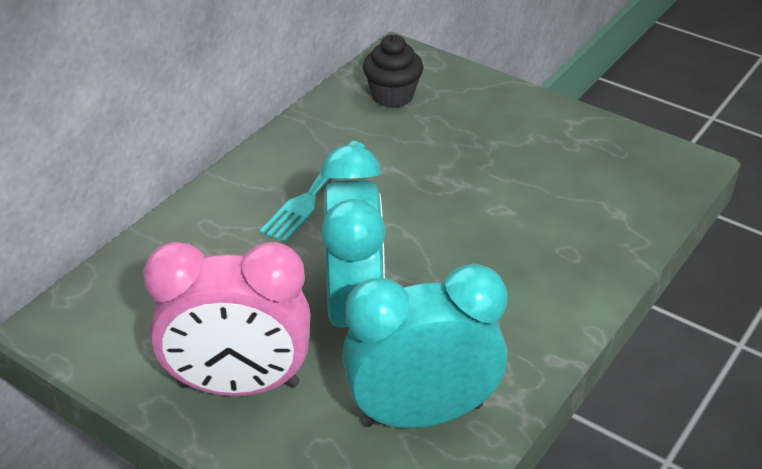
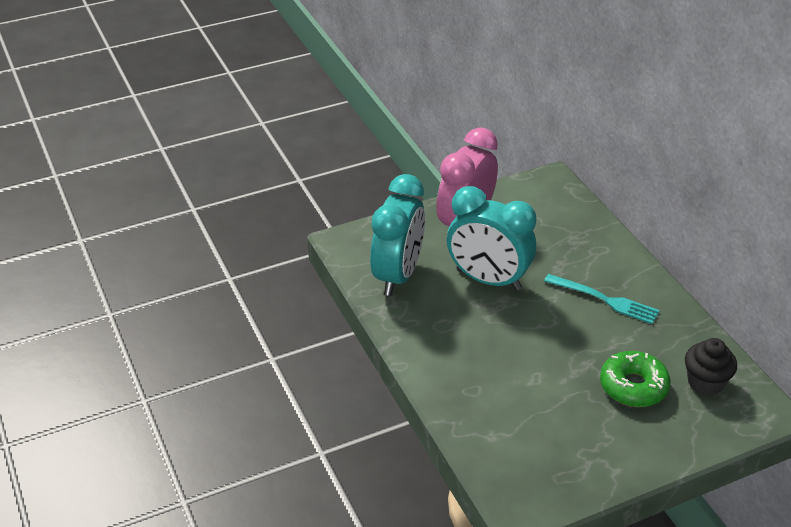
camera: 120 degrees right, 0 degrees up
(312, 194) = (605, 300): turquoise fork -> turquoise fork turned 150 degrees clockwise
(444, 138) = (633, 386): none -> green donut

